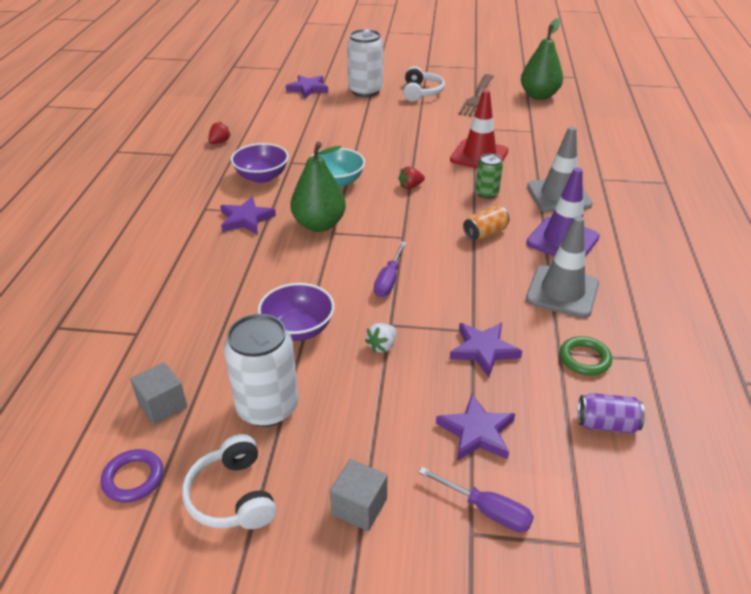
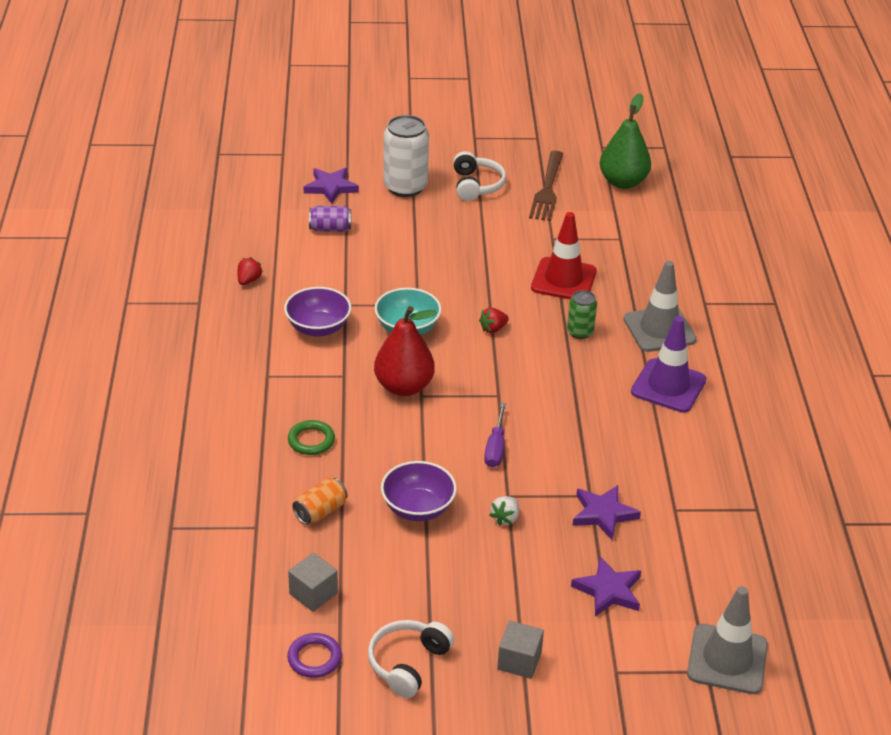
camera: 10 degrees left, 0 degrees up
(232, 496) = (408, 663): white headphones -> white headphones turned 60 degrees clockwise
(246, 219) = (320, 386): purple star -> none
(267, 407) = (413, 586): white can -> none
(319, 225) = (404, 387): green pear -> red pear
(485, 233) = (586, 384): orange can -> orange can (320, 511)
(487, 510) = (626, 653): purple screwdriver -> none
(562, 292) = (672, 446): grey traffic cone -> grey traffic cone (727, 659)
(584, 359) = (699, 514): green ring -> green ring (311, 440)
(606, 424) = (722, 573): purple can -> purple can (330, 229)

